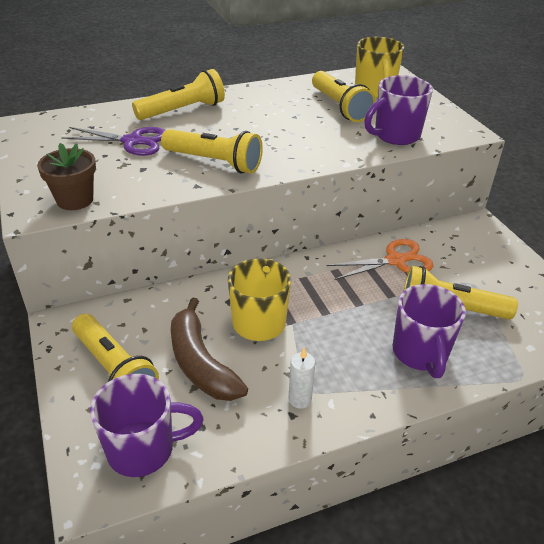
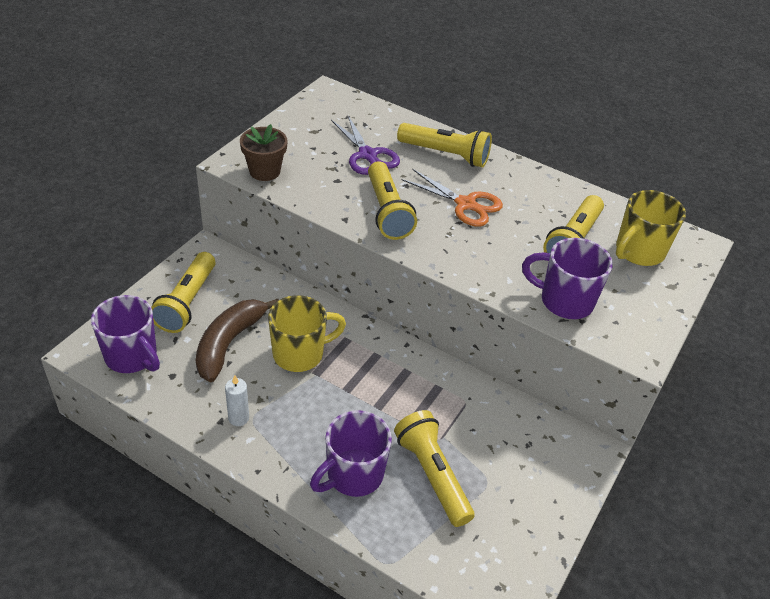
camera: 50 degrees right, 5 degrees up
(396, 260) = (463, 407): orange scissors -> orange scissors (466, 204)

